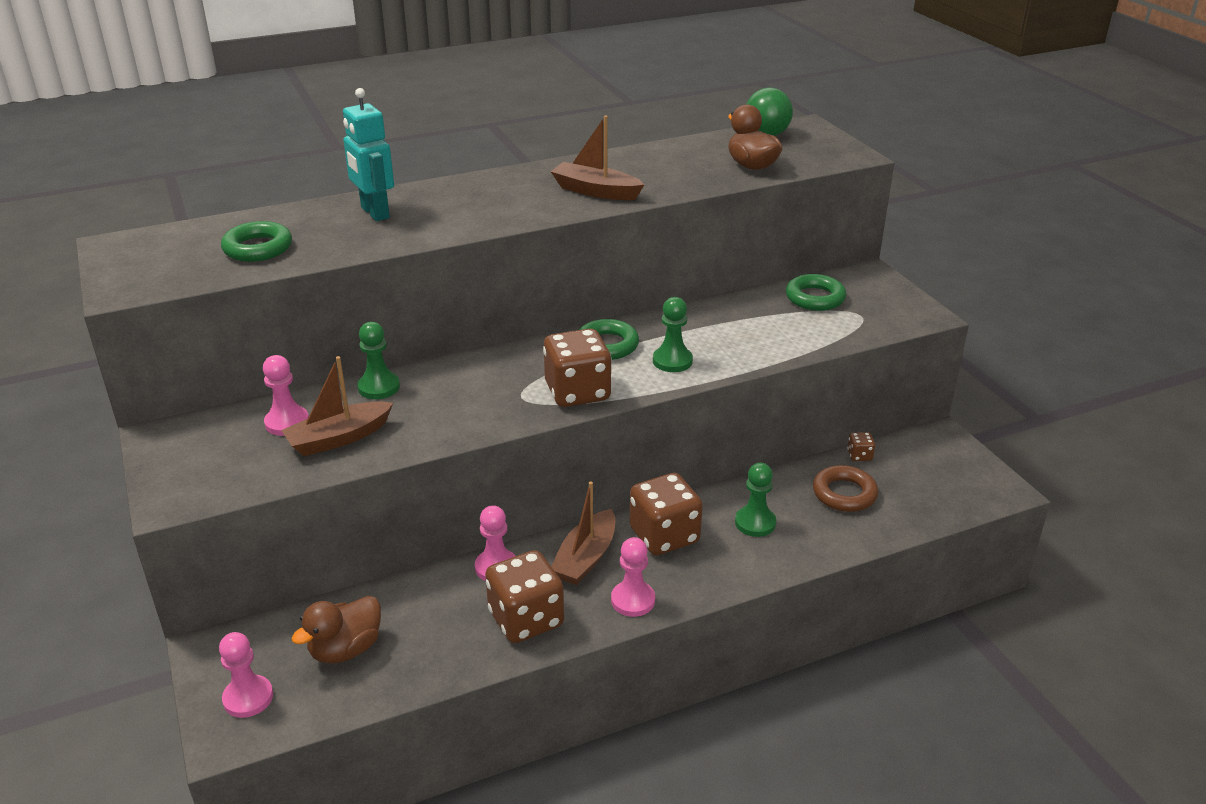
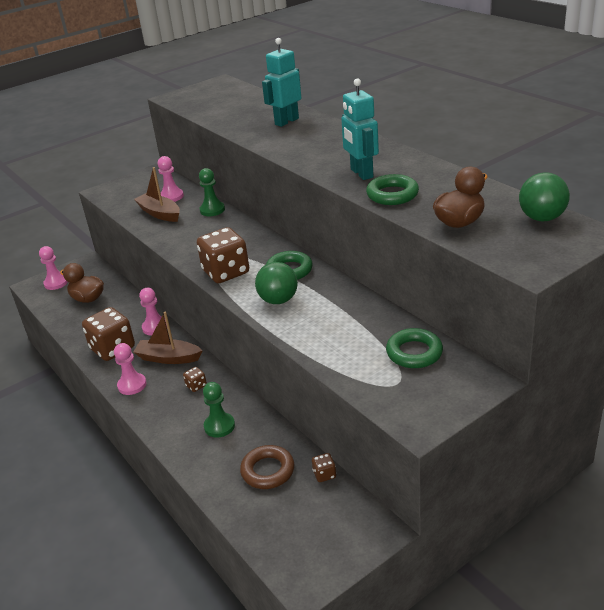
camera: 80 degrees right, 0 degrees up
(258, 248) = (227, 108): green ring -> green ring (392, 194)
(596, 191) = (361, 173): brown boat -> turquoise robot
(664, 536) = (196, 386): brown dice -> brown dice, size x0.43
(672, 361) = (278, 300): green pawn -> green ball

